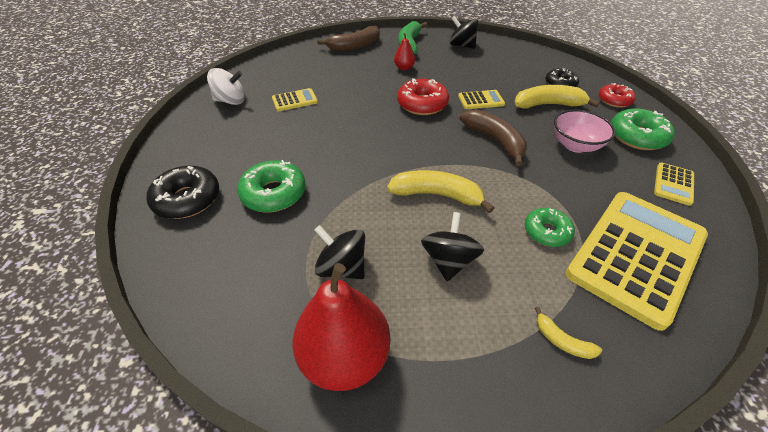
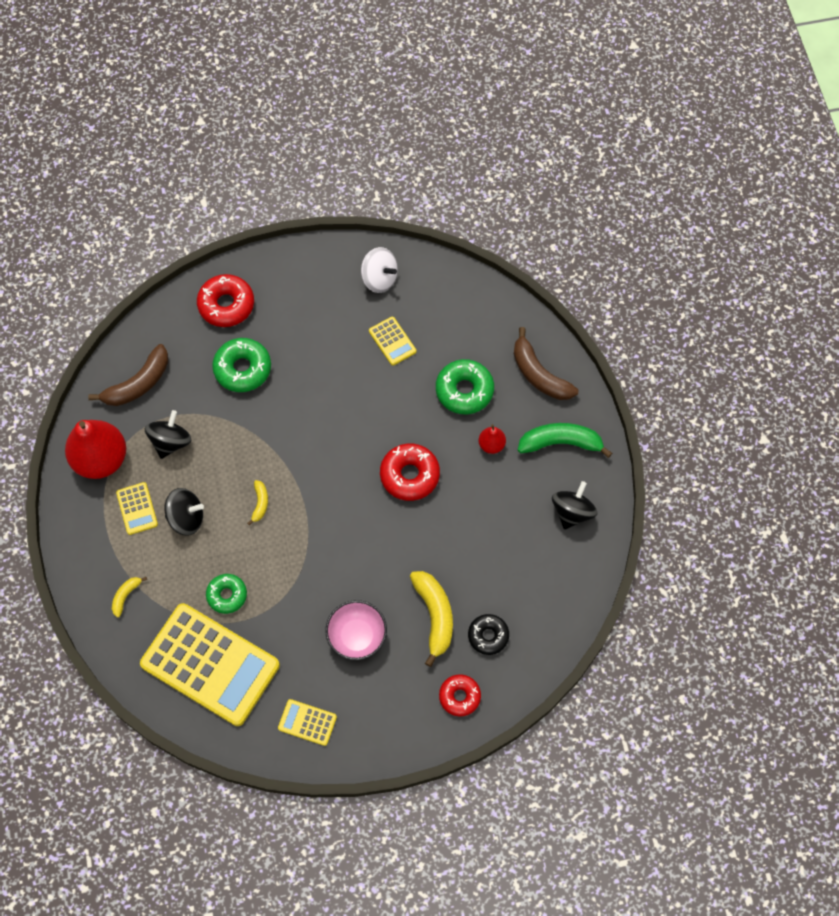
camera: 80 degrees right, 20 degrees up
(187, 199) = (226, 305): black donut -> red donut
(231, 101) = (379, 279): white spinning top -> white spinning top turned 45 degrees counterclockwise
(437, 195) = (260, 503): yellow banana -> yellow banana, size x0.50
(481, 100) = (430, 539): yellow calculator -> yellow calculator (137, 508)
(494, 141) = (352, 554): brown banana -> brown banana (138, 384)
(637, 137) = (384, 706): green donut -> green donut (464, 390)

